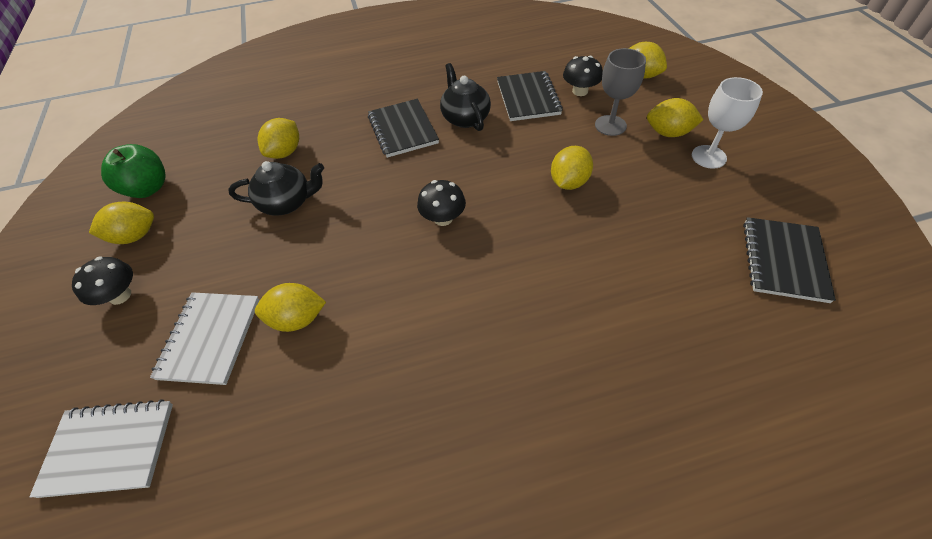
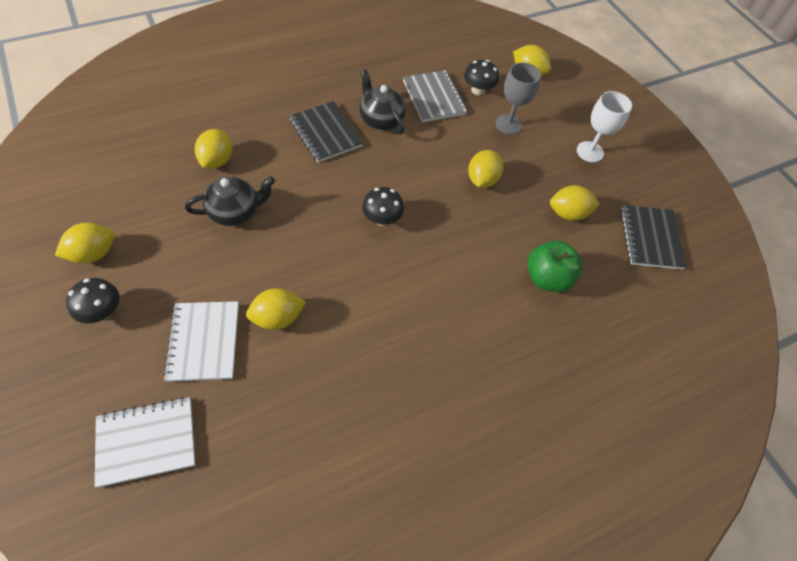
camera: 20 degrees left, 5 degrees up
(148, 188) = (88, 204): green apple -> green apple (547, 278)
(528, 98) = (434, 98): black notebook -> grey notebook
(668, 133) = (556, 130): yellow lemon -> yellow lemon (568, 213)

